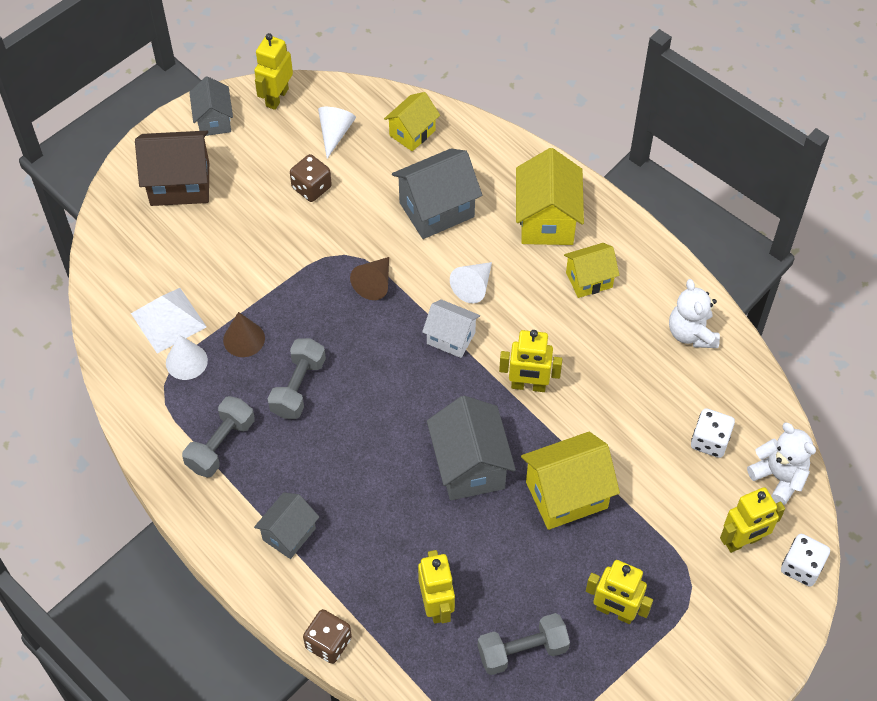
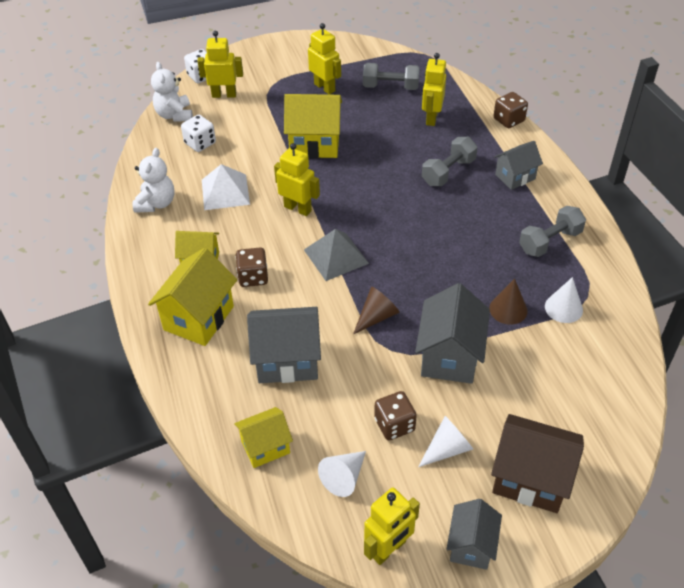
camera: 155 degrees left, 10 degrees down
(168, 320) = (572, 346): white pyramid -> white pyramid (225, 192)
(298, 387) = (474, 260): grey dumbbell -> grey dumbbell (448, 172)
(451, 338) = (336, 256): white house -> grey pyramid
(470, 466) = (369, 176): grey house -> grey house (449, 356)
(473, 286) = (295, 287): white cone -> white cone (447, 449)
(523, 282) = (253, 277): none -> brown dice

